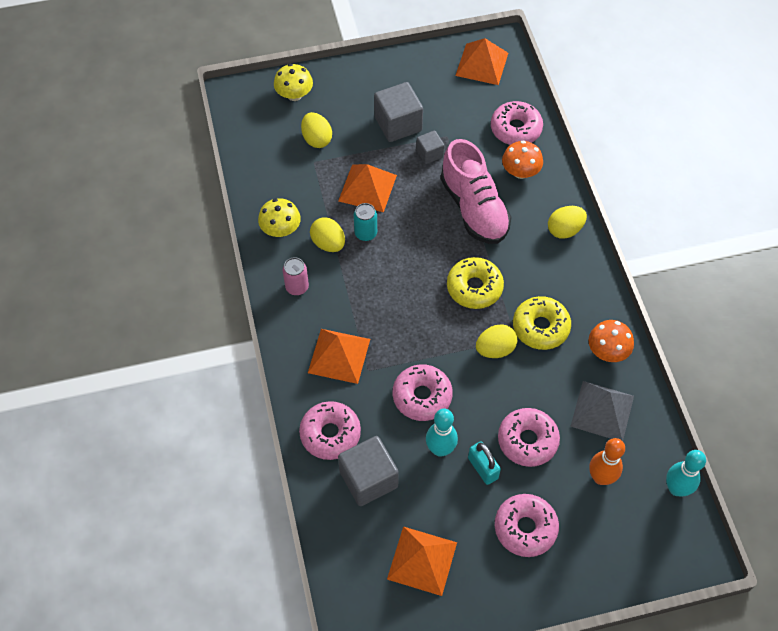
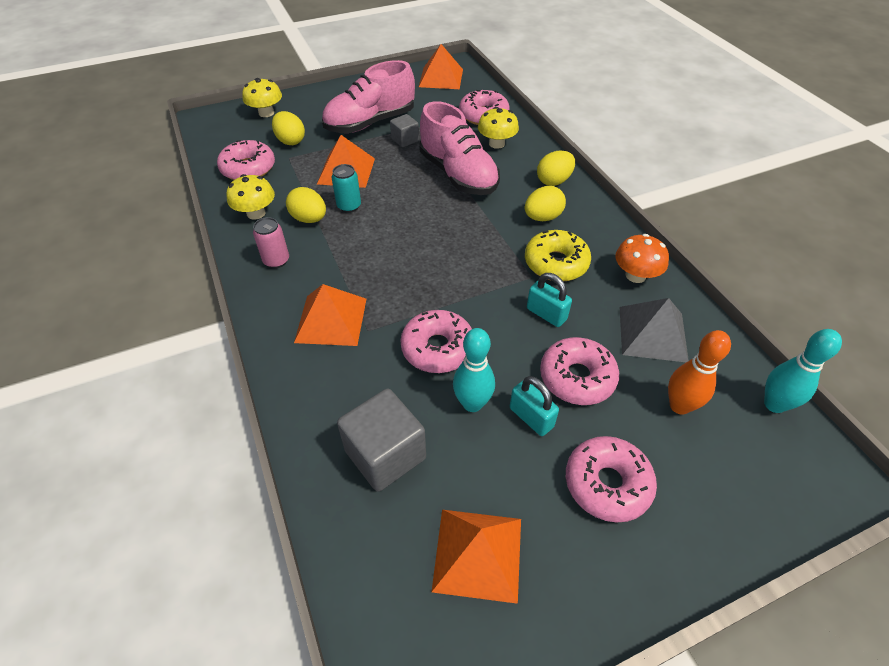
camera: 10 degrees left, 10 degrees down
(330, 434) = (328, 407): pink donut -> pink donut (248, 168)
(398, 124) = (370, 123): grey cube -> pink shoe
(474, 288) = (474, 238): yellow donut -> none
(495, 349) = (512, 290): yellow egg -> yellow egg (542, 217)
(518, 378) = (546, 314): none -> turquoise padlock
(520, 172) = (496, 143): orange mushroom -> yellow mushroom

